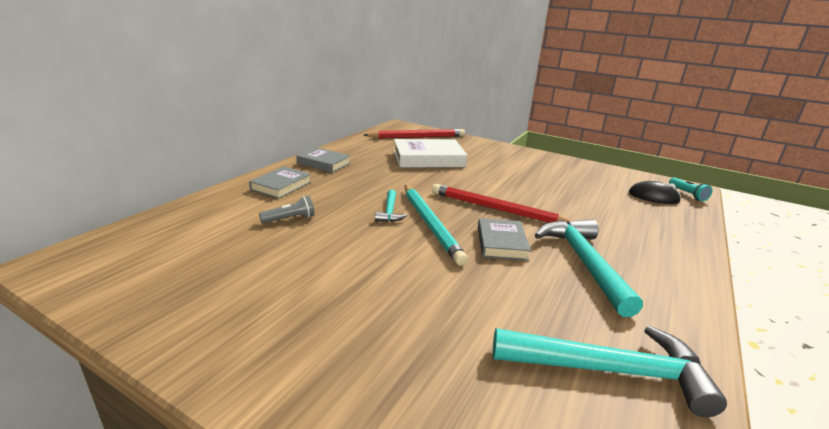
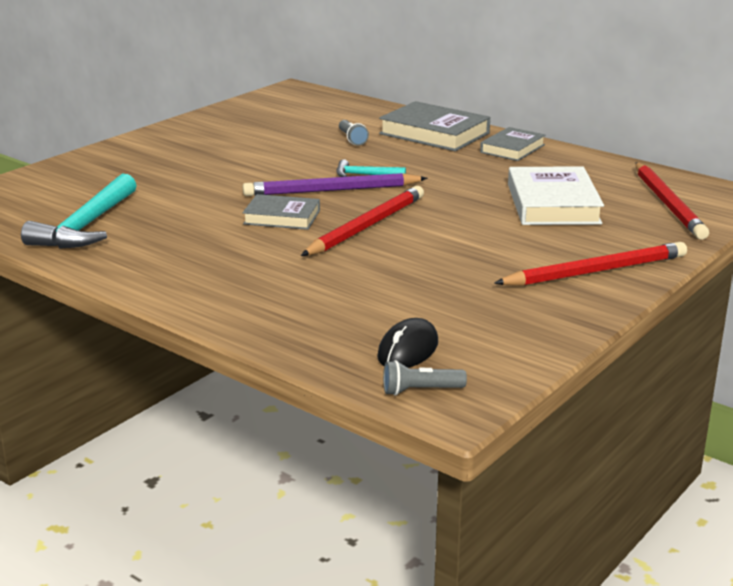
camera: 100 degrees right, 0 degrees up
(281, 186) = (434, 133): grey book -> grey book, size x1.62
(430, 224) = (332, 190): turquoise pencil -> purple pencil
(517, 156) = (595, 271): none -> red pencil
(584, 263) = (228, 249): turquoise hammer -> none
(687, 194) = (420, 391): turquoise flashlight -> grey flashlight

